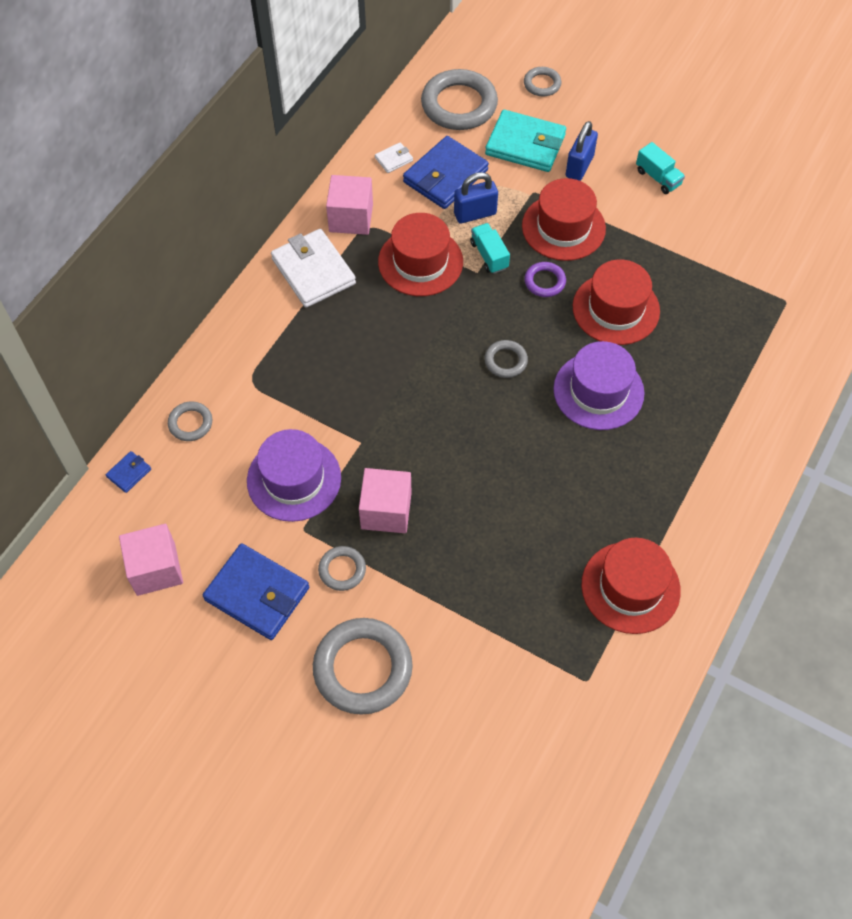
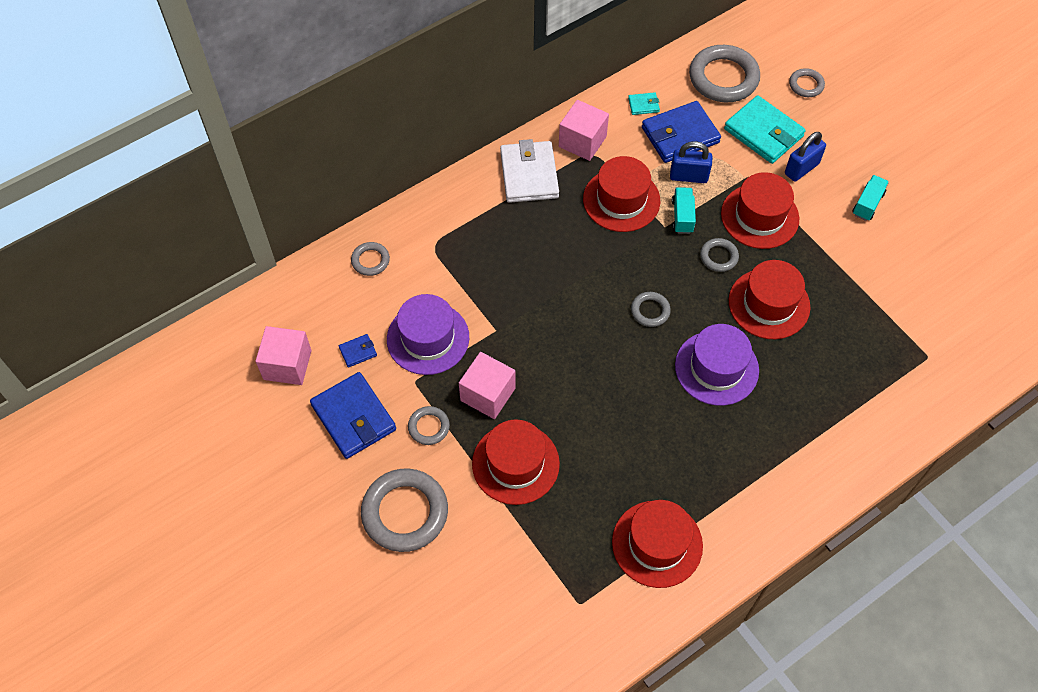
camera: 25 degrees right, 0 degrees up
(129, 473) = (304, 281): blue wallet -> blue wallet (358, 351)
(394, 159) = (643, 105): white wallet -> turquoise wallet
(450, 569) = (515, 463): none -> red hat
(544, 282) = (718, 257): purple ring -> grey ring
(658, 177) = (867, 204): turquoise truck -> turquoise truck turned 135 degrees counterclockwise

